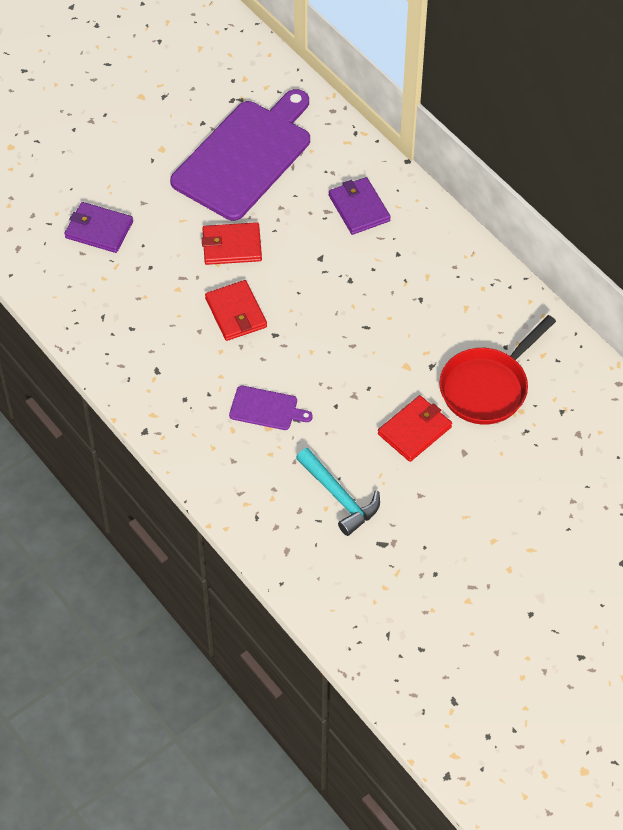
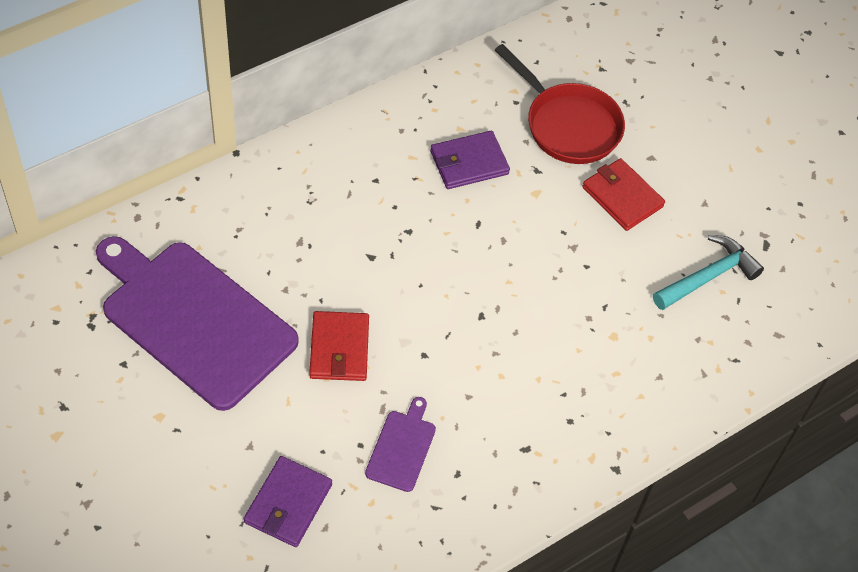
camera: 90 degrees left, 0 degrees up
(236, 313) = (445, 354): red wallet -> none
(266, 409) = (588, 335): purple cutting board -> purple cutting board (402, 448)
(359, 208) = (300, 209): purple wallet -> purple wallet (469, 162)

